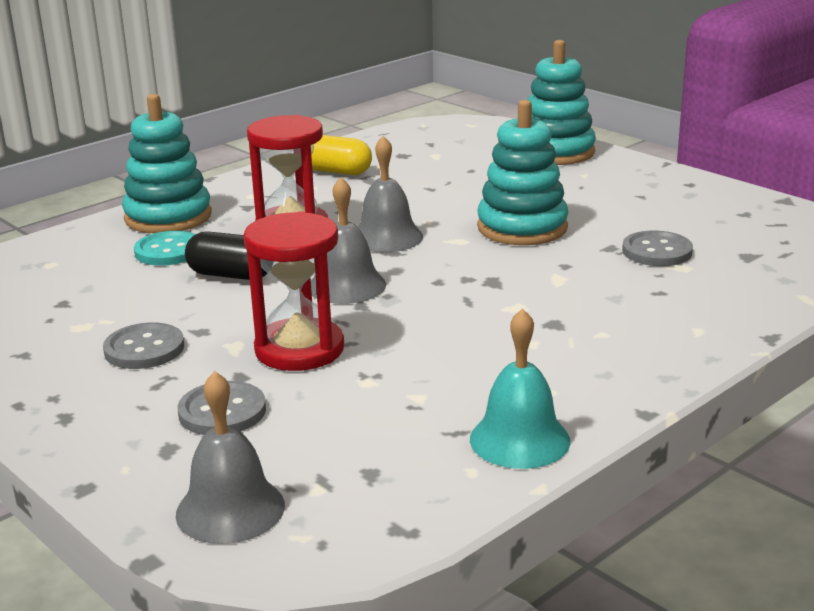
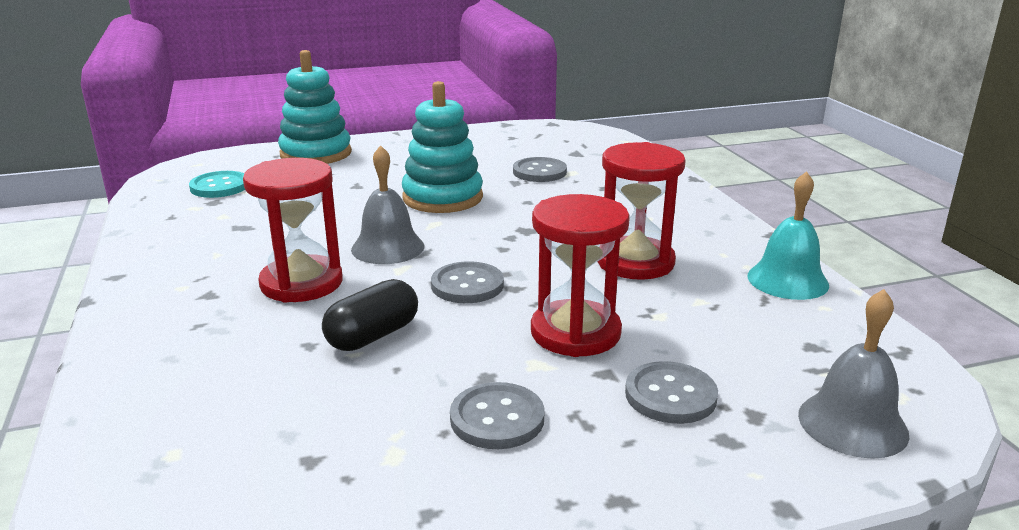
camera: 65 degrees left, 0 degrees up
(168, 217) = (159, 344): turquoise stacking toy -> none
(168, 251) = (258, 361): turquoise button -> turquoise button (219, 187)
(336, 171) = (198, 235): yellow capsule -> none
(346, 285) = (467, 285): grey bell -> grey button
(474, 348) = (635, 262): none -> red hourglass

